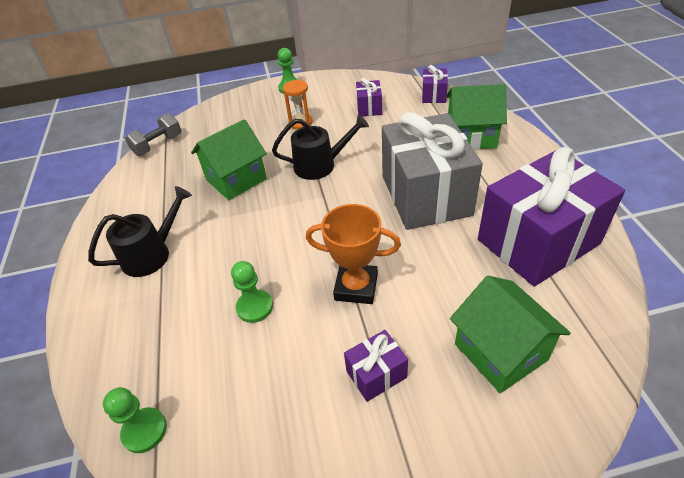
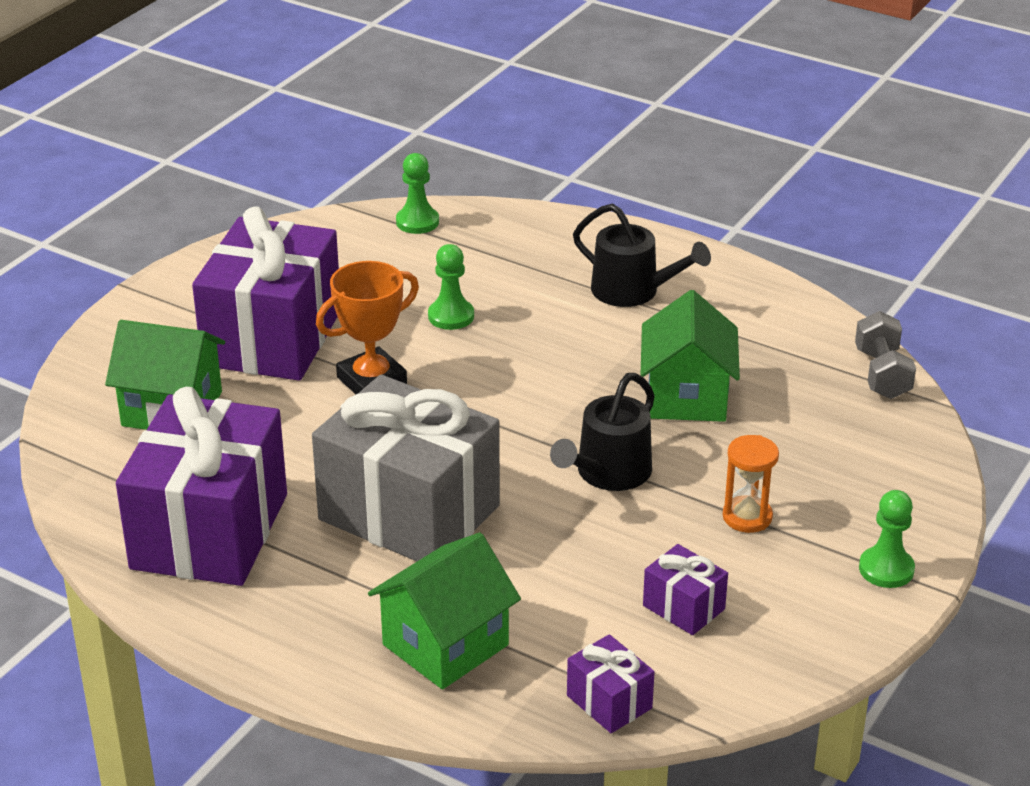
camera: 130 degrees right, 10 degrees down
(151, 254) = (632, 291): black watering can -> black watering can turned 60 degrees counterclockwise
(376, 374) = (272, 338): purple gift -> purple gift, size x2.35

